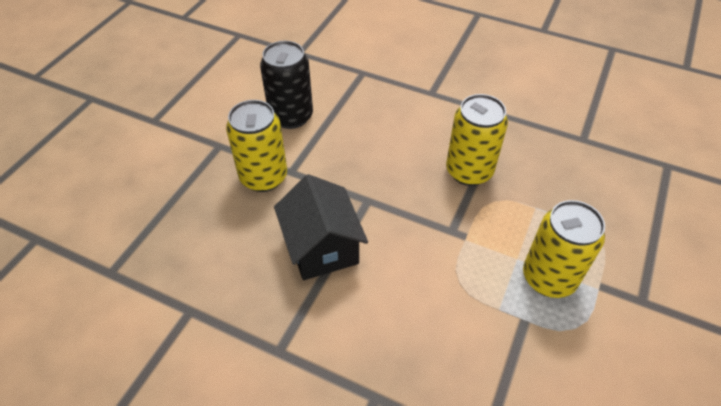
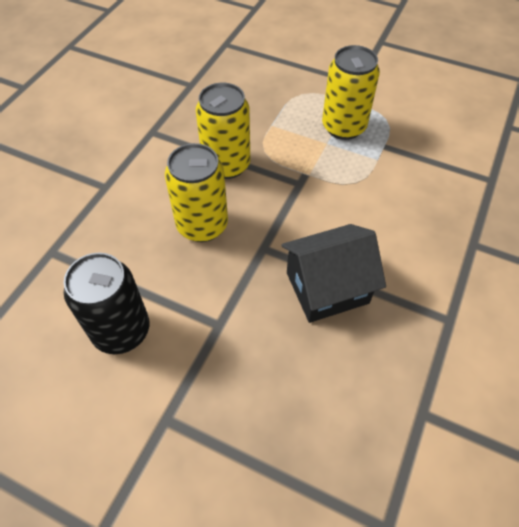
camera: 90 degrees left, 5 degrees up
(263, 177) = (227, 355): yellow can -> yellow can (202, 225)

